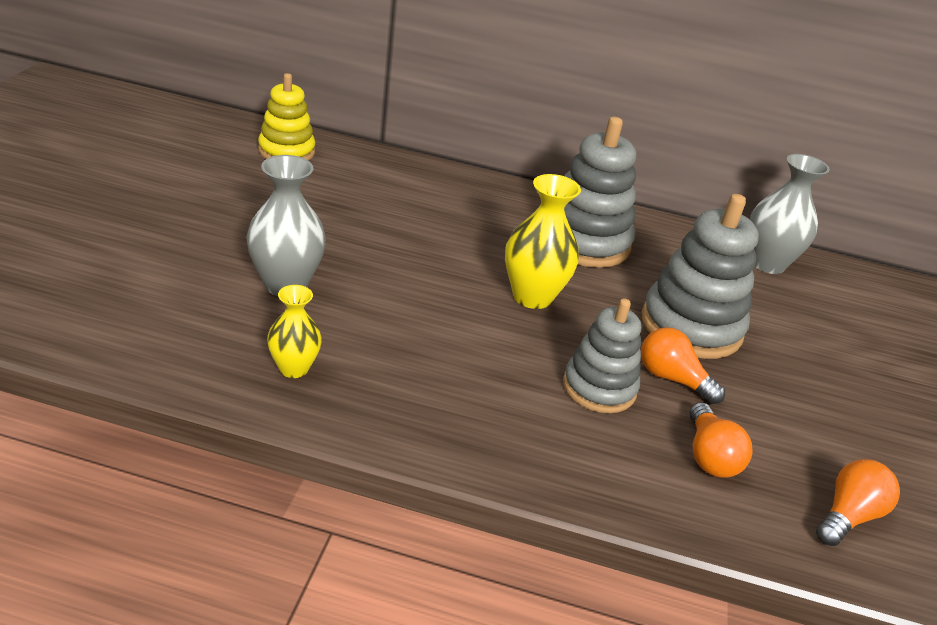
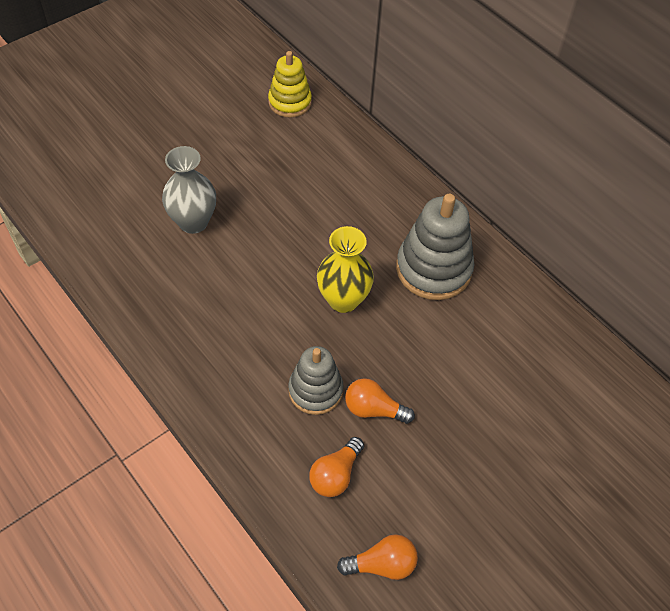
camera: 40 degrees right, 20 degrees up
(294, 368) = (147, 287): yellow vase -> none
(672, 379) = (373, 409): orange light bulb -> orange light bulb turned 60 degrees counterclockwise
(691, 326) = (436, 377): grey stacking toy -> none
(767, 263) = (571, 353): grey vase -> none

